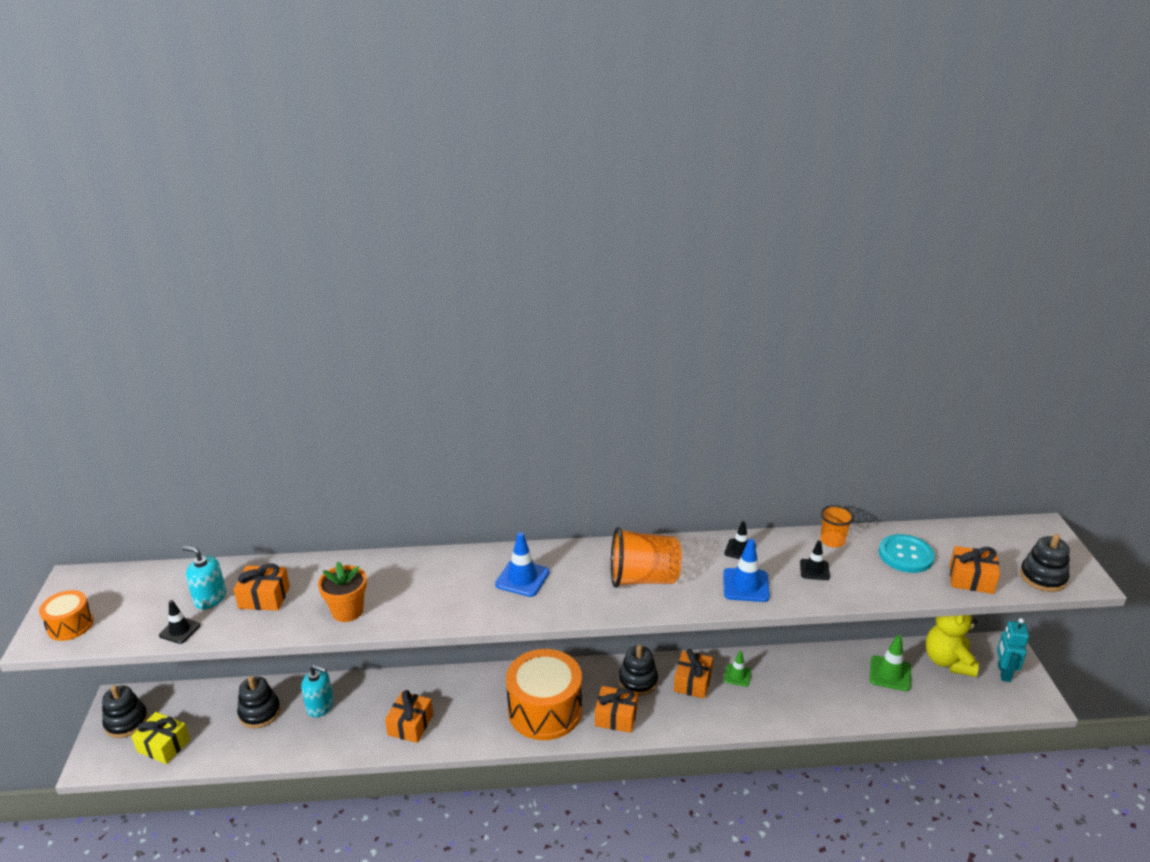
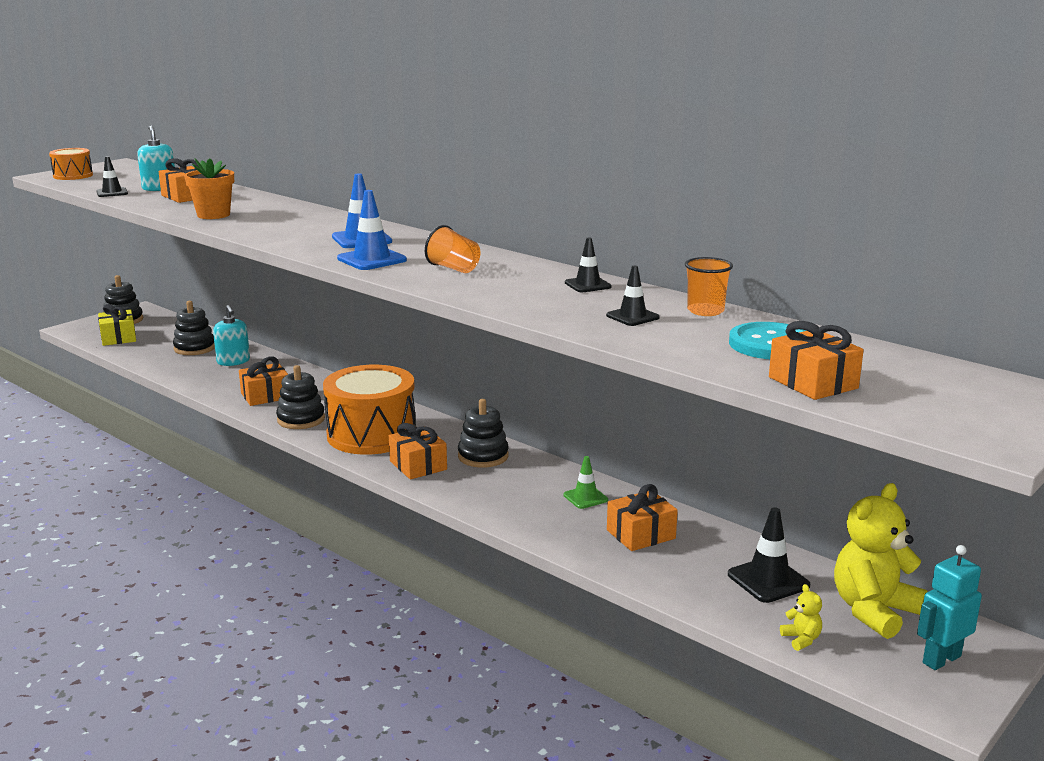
camera: 45 degrees right, 10 degrees down
(643, 578) = (454, 269): orange cup -> orange cup, size x0.56
(692, 682) = (531, 480): orange gift -> orange gift (641, 534)
(746, 585) = (535, 300): blue traffic cone -> blue traffic cone (372, 259)
(890, 673) = (768, 580): green traffic cone -> black traffic cone
(951, 703) = (801, 639): none -> yellow teddy bear
(1043, 577) = (928, 417): black stacking toy -> black stacking toy (301, 419)

